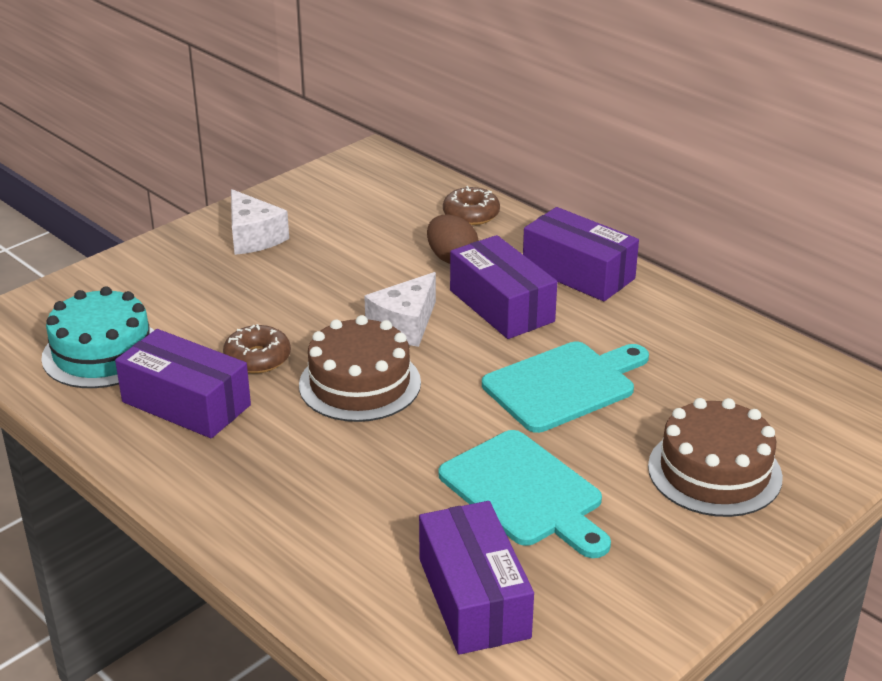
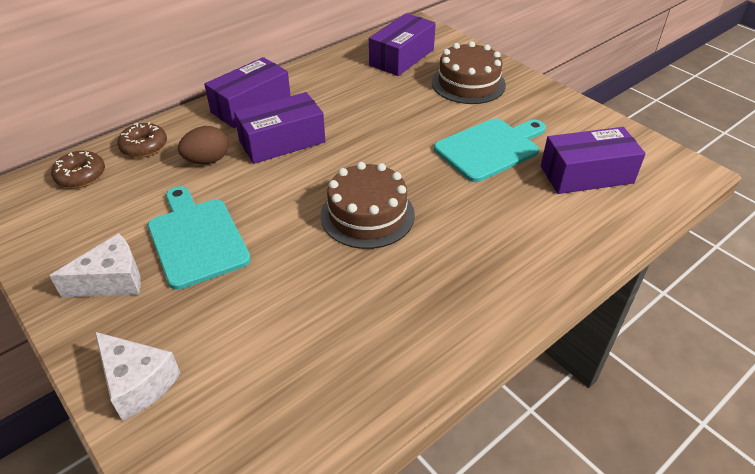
camera: 85 degrees left, 10 degrees up
(102, 352) = (287, 394): turquoise cake -> none
(186, 403) = (381, 320): purple box -> purple box (401, 57)
(257, 358) = (322, 274): brown donut -> brown donut (81, 176)
(405, 325) = (294, 188): white cheese -> white cheese (138, 382)
(563, 385) = (382, 124): turquoise cutting board -> turquoise cutting board (196, 239)

